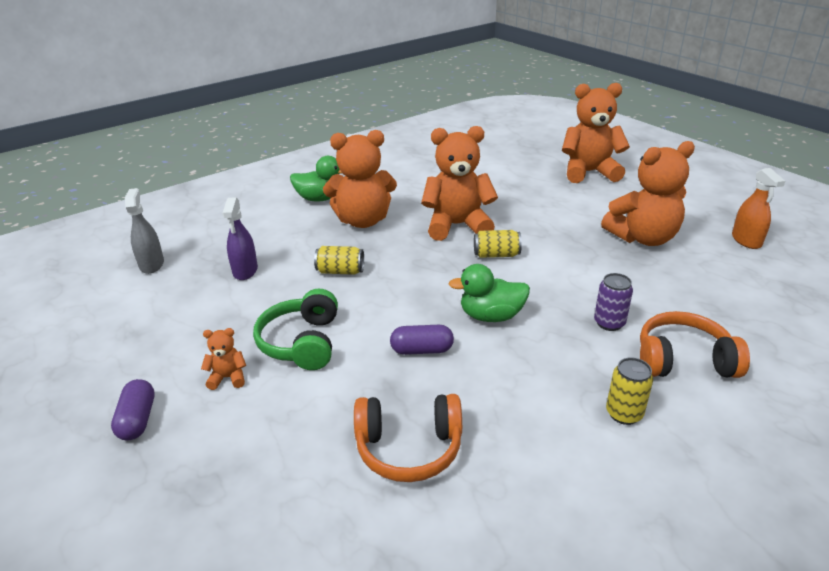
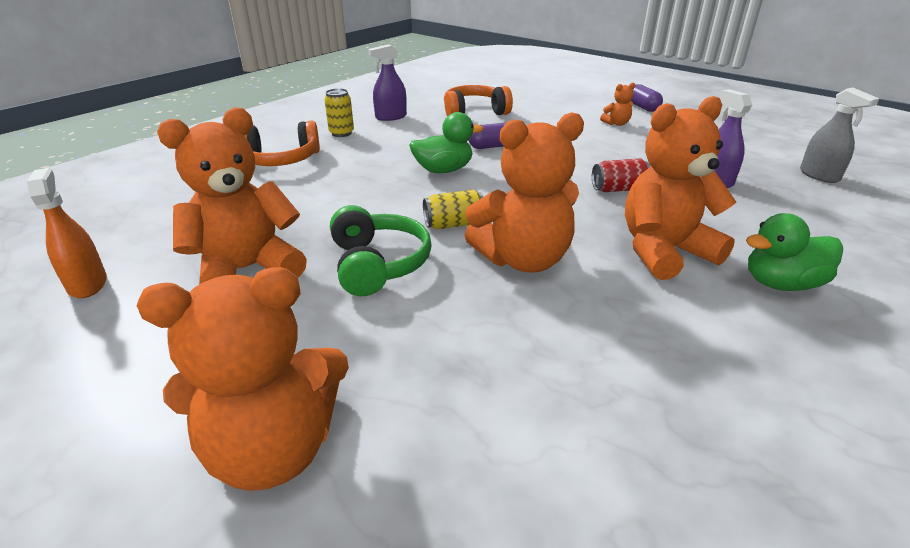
camera: 165 degrees right, 0 degrees up
(302, 342) = (589, 142): green headphones -> green headphones (377, 264)
(340, 271) = (618, 189): yellow can -> red can
(552, 456) = (391, 117): none -> purple spray bottle
(609, 323) = (334, 176): purple can -> none

